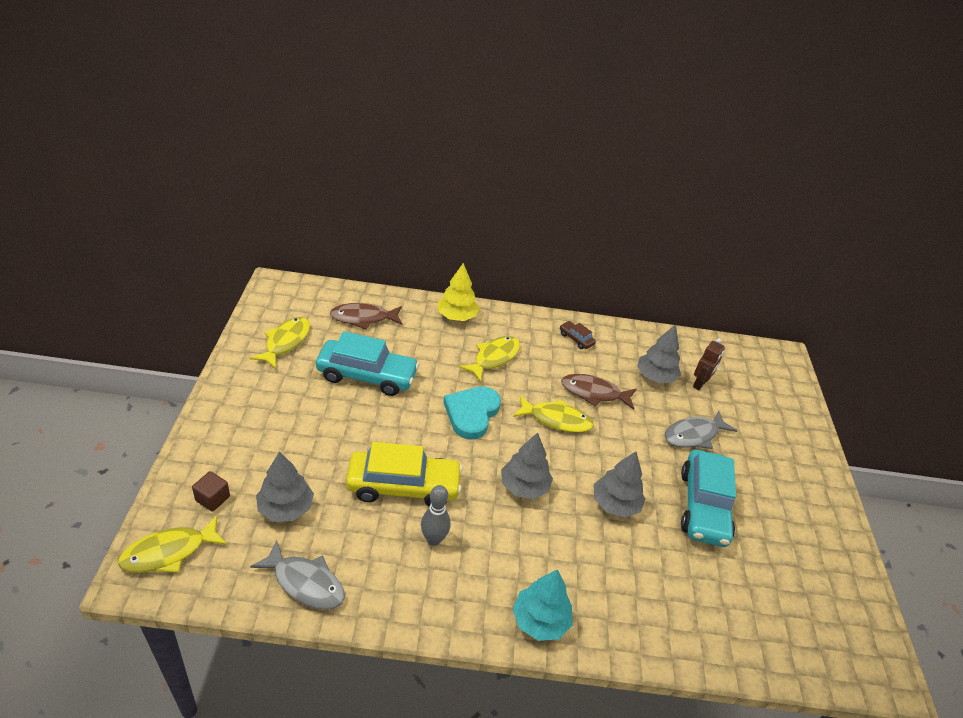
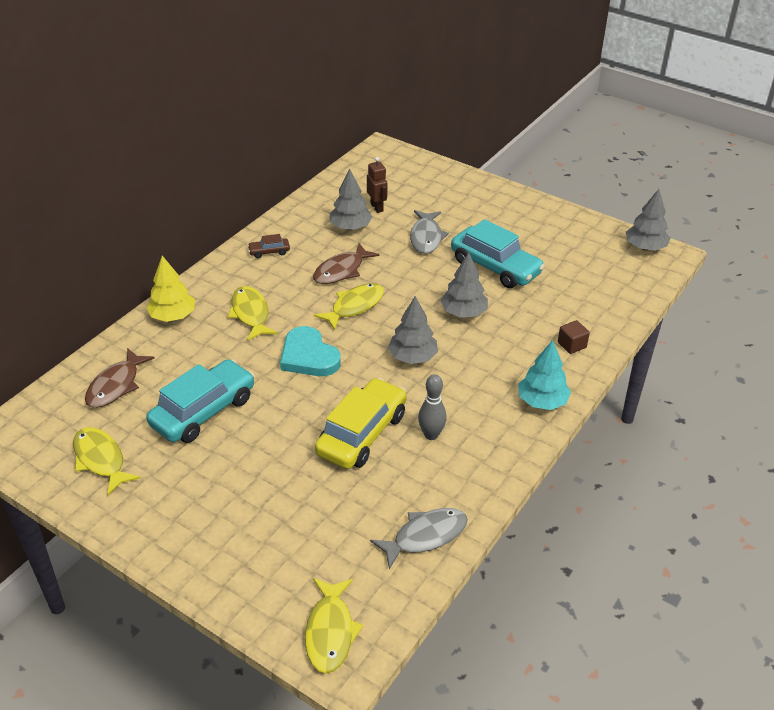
camera: 55 degrees left, 0 degrees up
(213, 498) = (284, 580): brown cube -> brown cube (572, 345)
(286, 508) = (333, 526): grey tree -> grey tree (645, 247)

